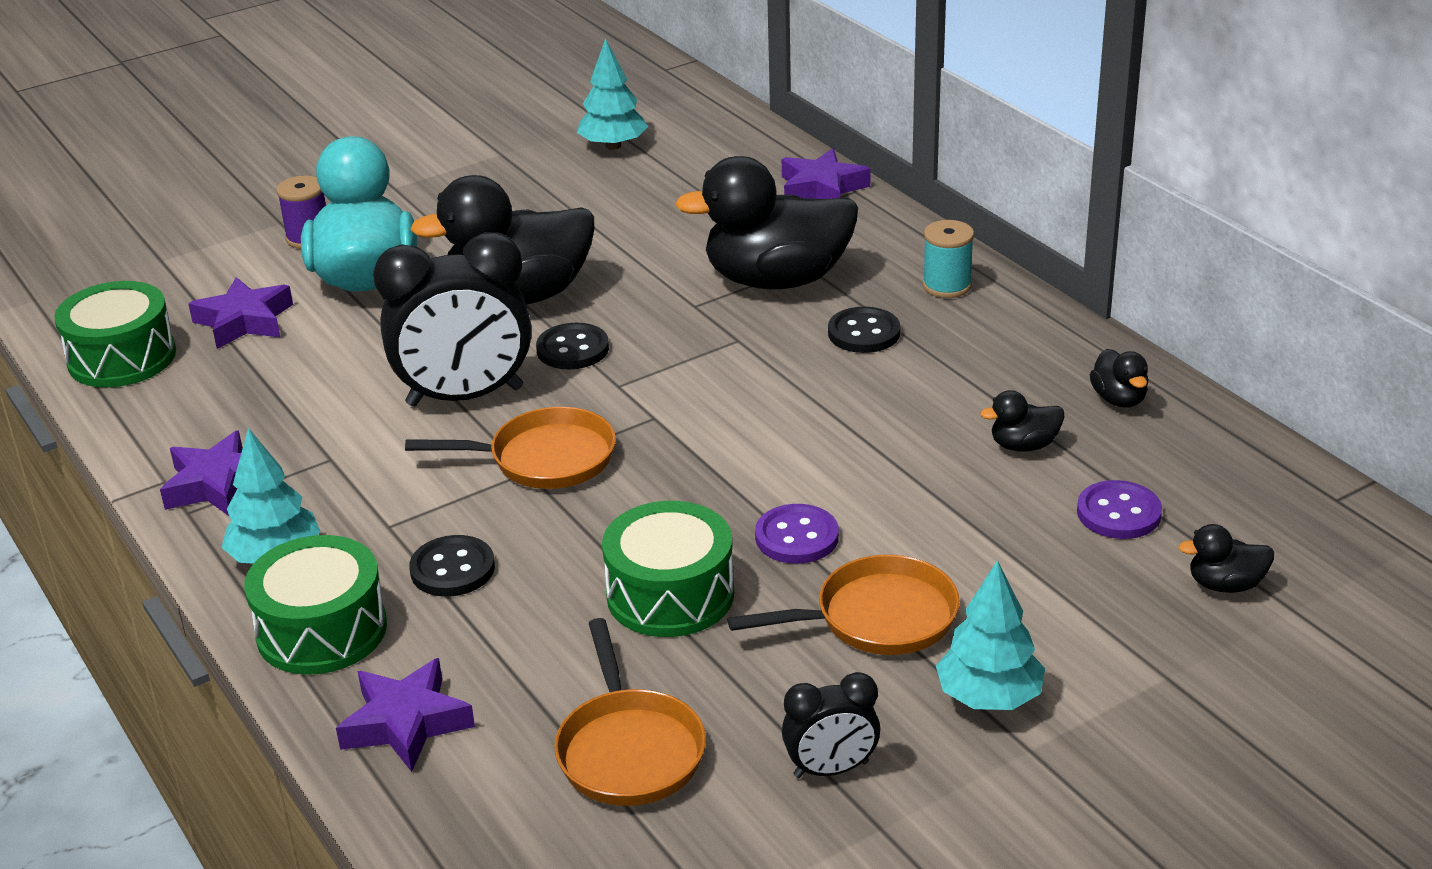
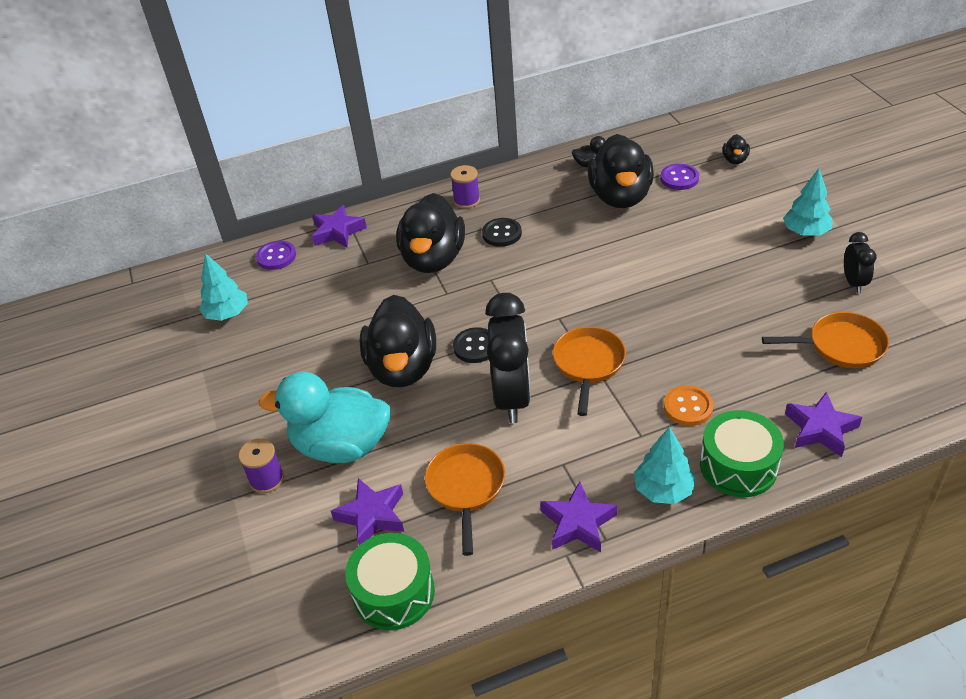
camera: 75 degrees left, 10 degrees up
(452, 569) = (688, 407): black button -> orange button
(670, 595) = (722, 323): green drum -> none
(797, 537) = (680, 276): purple button -> purple button (276, 257)
(877, 618) = (747, 257): orange pan -> orange pan (466, 488)
(947, 286) = (466, 201): turquoise spool -> purple spool
(1023, 446) = (620, 197): black duck -> black duck, size x2.37

